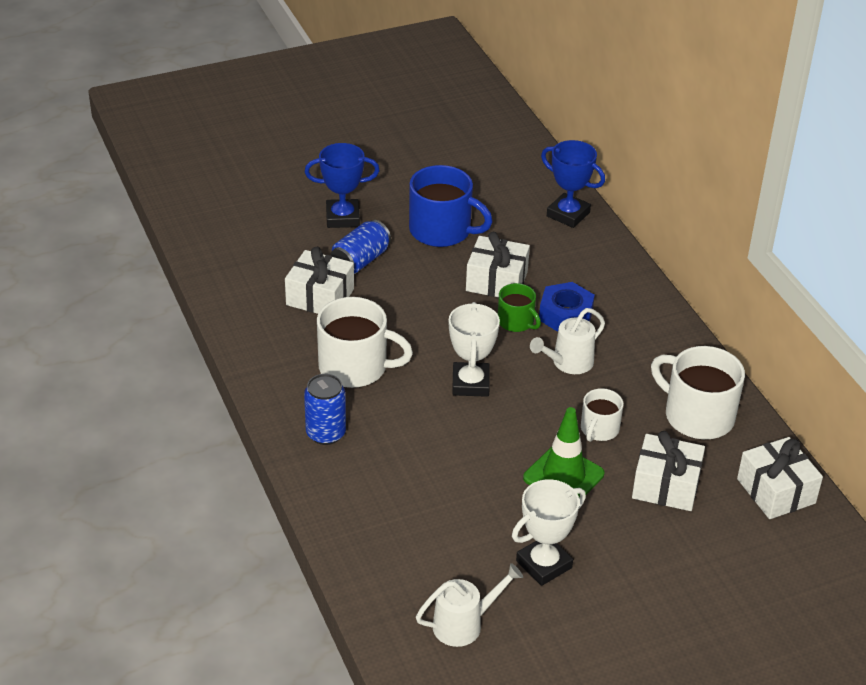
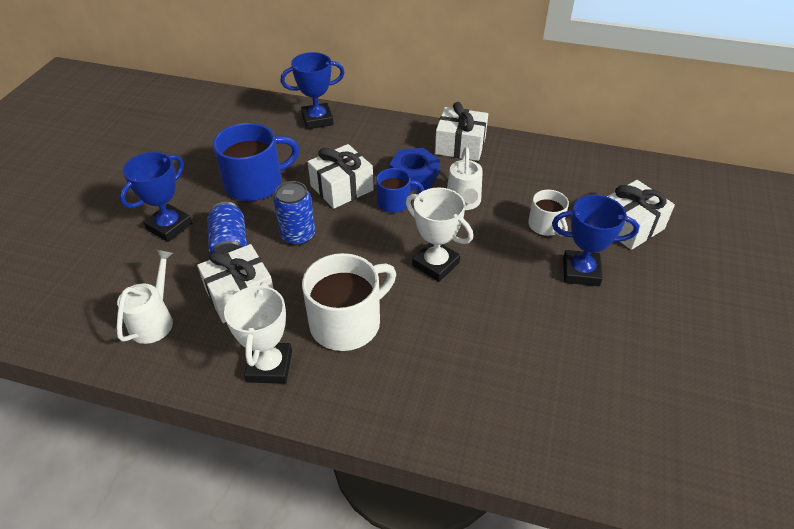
camera: 50 degrees left, 5 degrees up
(326, 433) = (408, 392): blue can -> blue can (298, 235)
(464, 624) = (717, 434): white watering can -> white watering can (154, 320)
(516, 322) = (394, 202): green mug -> blue mug
(544, 564) = (672, 339): white trophy -> white trophy (269, 366)
(563, 476) = (581, 272): green traffic cone -> blue trophy
(697, 416) = (571, 174): white mug -> none
(776, 491) = (670, 181): white gift -> white gift (460, 145)

